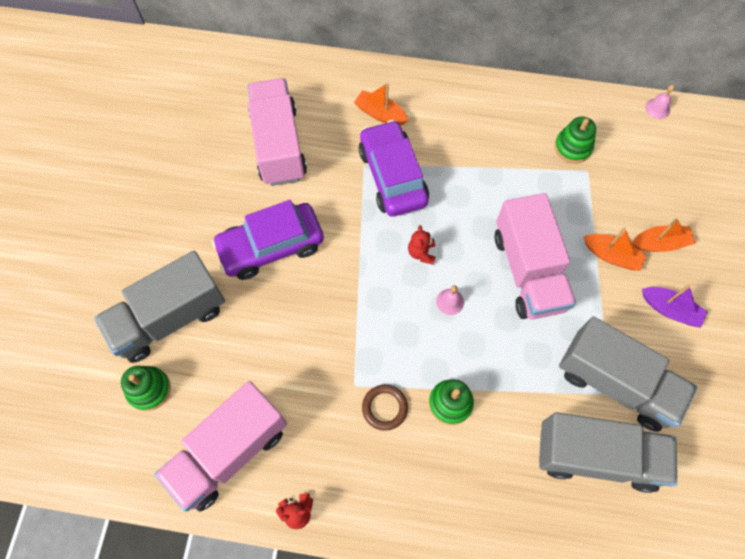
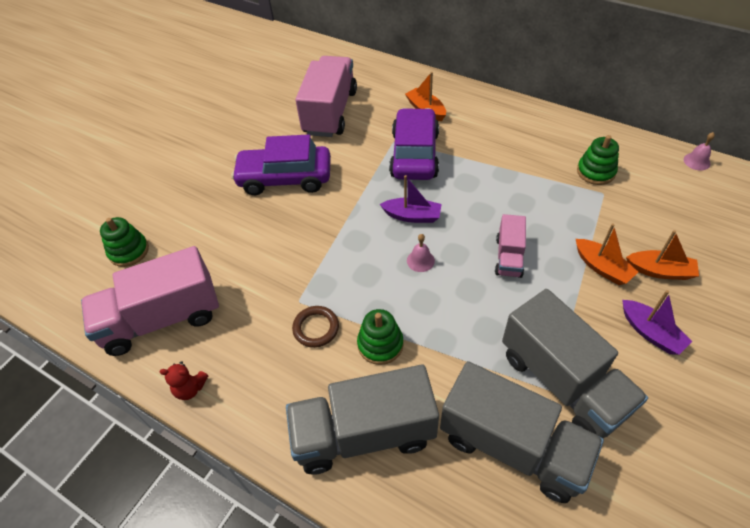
camera: 25 degrees right, 15 degrees down
(169, 318) = (176, 206): grey truck -> grey truck (364, 433)
(421, 253) = (412, 216): red teddy bear -> purple boat
(528, 271) = (508, 257): pink truck -> pink truck, size x0.52

